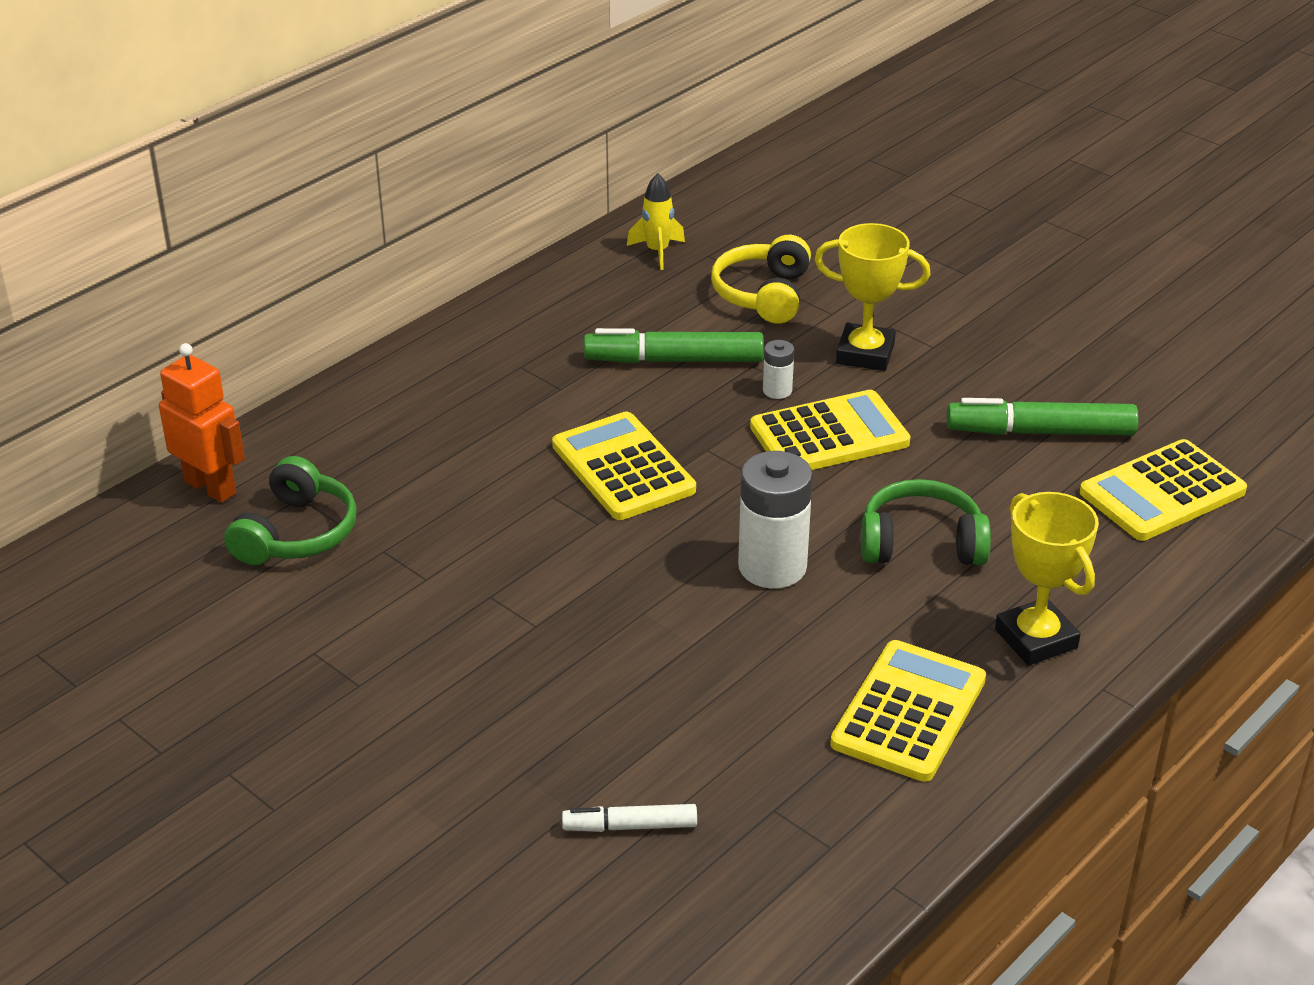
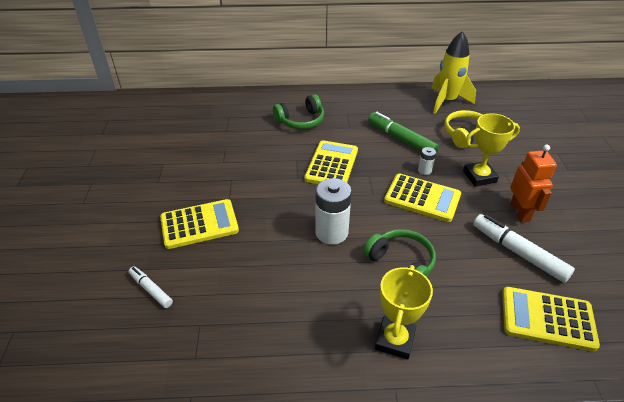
camera: 45 degrees right, 5 degrees up
(211, 487) = (212, 101): orange robot -> orange robot (520, 212)
(296, 533) = (212, 126): green headphones -> green headphones (301, 121)
(657, 252) = (446, 101): yellow rocket -> yellow rocket, size x1.87
(865, 354) = (479, 176): yellow trophy -> yellow trophy turned 75 degrees counterclockwise
(909, 712) = (300, 328): yellow calculator -> yellow calculator (199, 224)
(1040, 432) = (518, 252): green marker -> white marker

